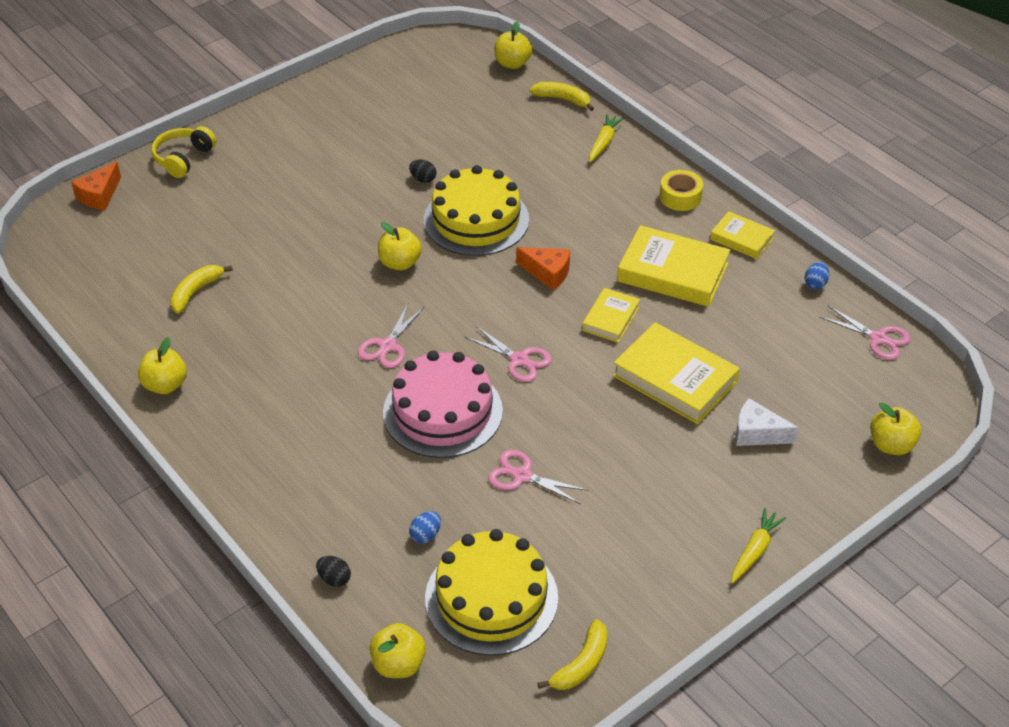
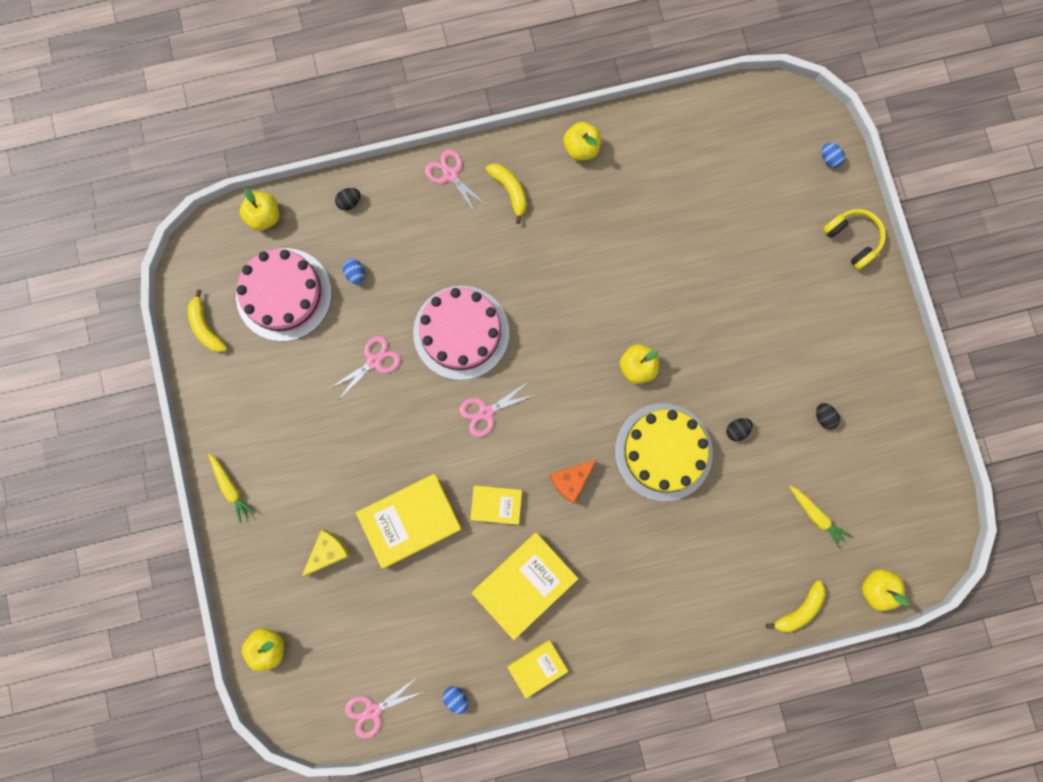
camera: 115 degrees right, 35 degrees up
(99, 195) = (829, 159): orange cheese -> blue egg
(196, 292) = (674, 199): yellow banana -> yellow banana (510, 191)
(376, 130) = (824, 417): none -> black egg
(387, 346) = (547, 320): pink scissors -> pink scissors (450, 174)
(491, 598) = (284, 294): yellow cake -> pink cake
(603, 142) = (718, 615): yellow carrot -> yellow carrot (816, 516)
(611, 319) = (496, 505): yellow book -> yellow book turned 45 degrees counterclockwise
(680, 197) = (614, 644): yellow tape -> none
(757, 433) = (328, 552): white cheese -> yellow cheese

